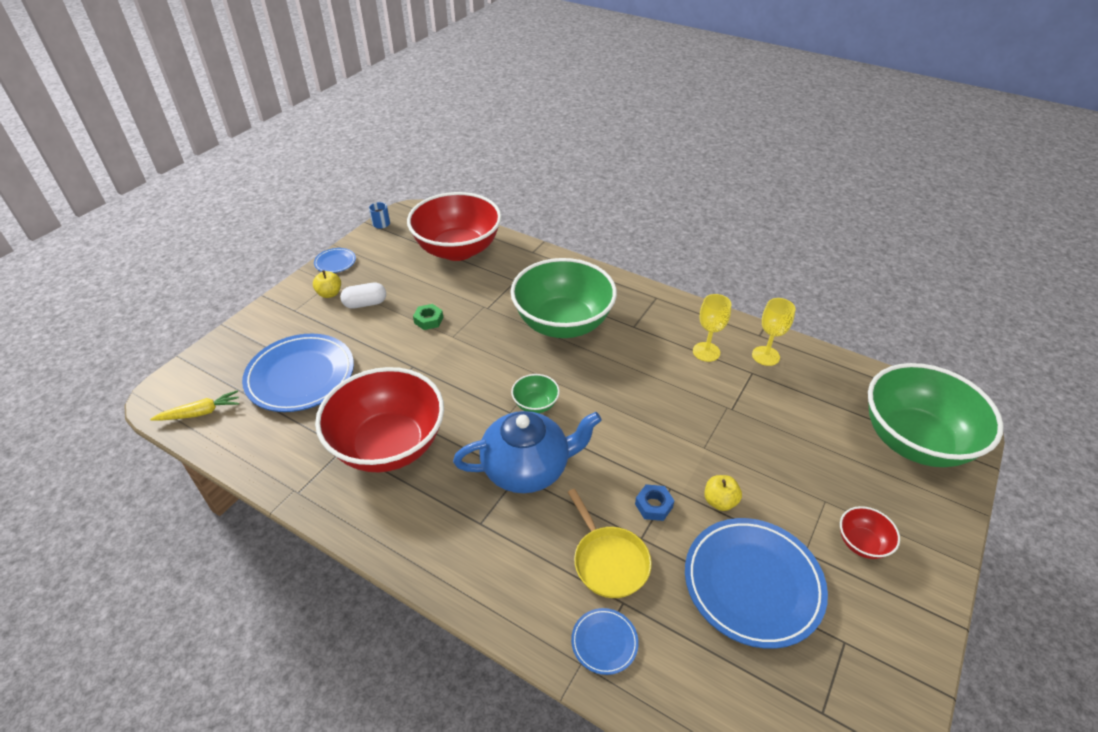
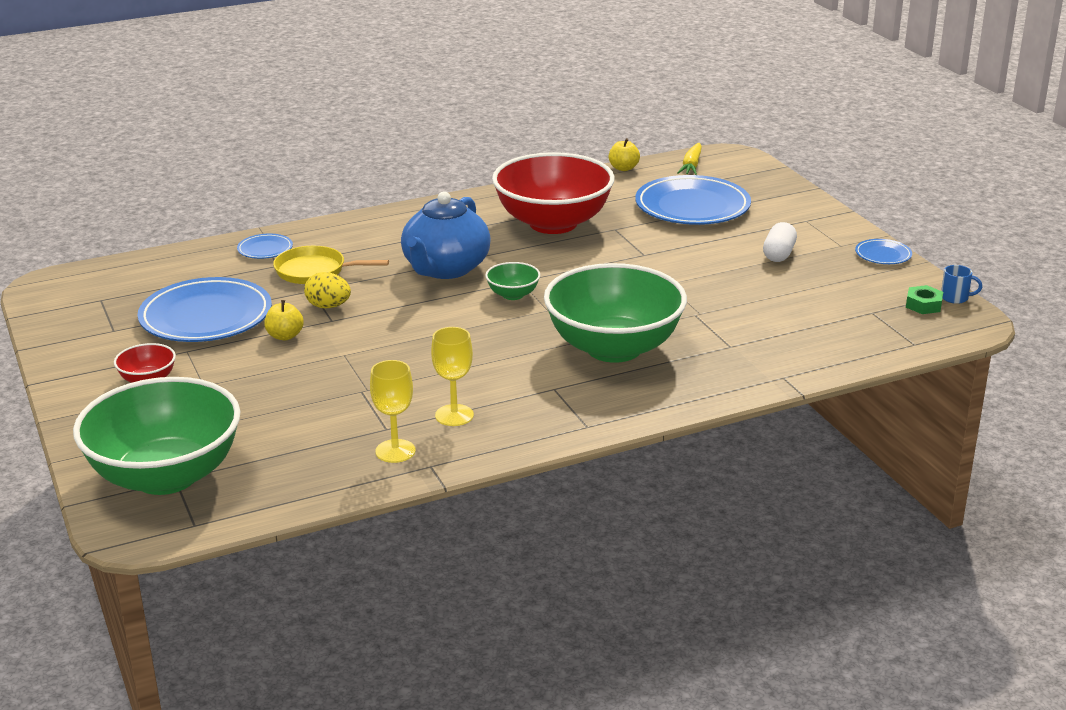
camera: 125 degrees right, 15 degrees down
(329, 294) = (819, 241): yellow apple -> yellow apple (623, 168)
(428, 320) = (710, 278): green nut -> green nut (923, 305)
(458, 249) = (840, 329): red bowl -> none
(653, 505) = (328, 306): blue nut -> yellow egg

